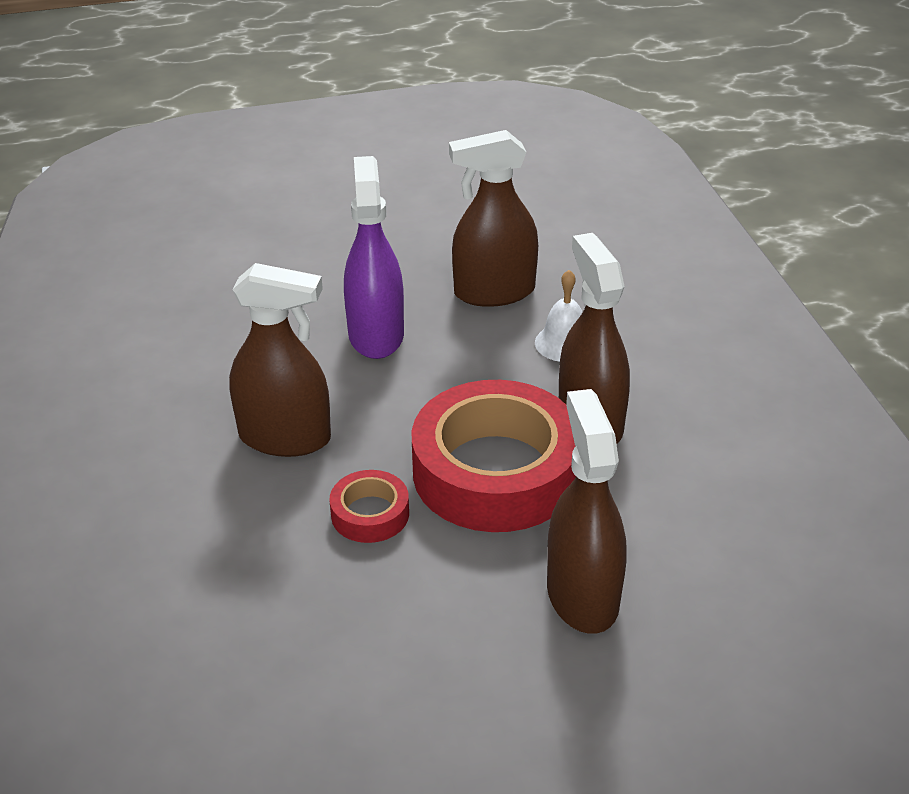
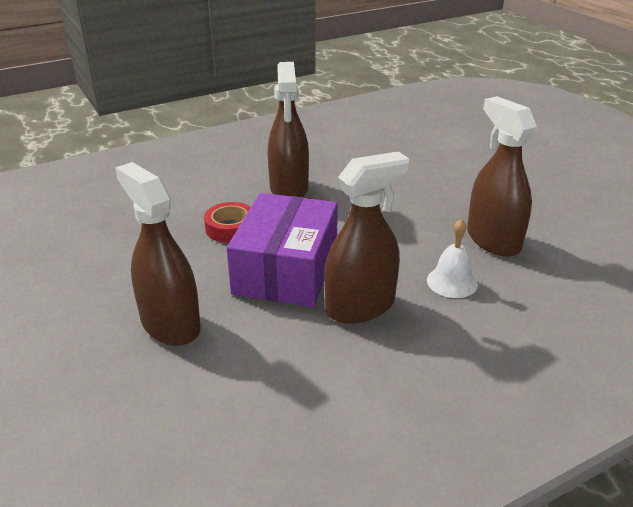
camera: 75 degrees right, 5 degrees down
(376, 335) = (407, 201): purple spray bottle -> none
(495, 472) = (286, 270): red tape -> purple box
(582, 595) = (170, 324): brown spray bottle -> brown spray bottle turned 105 degrees counterclockwise

